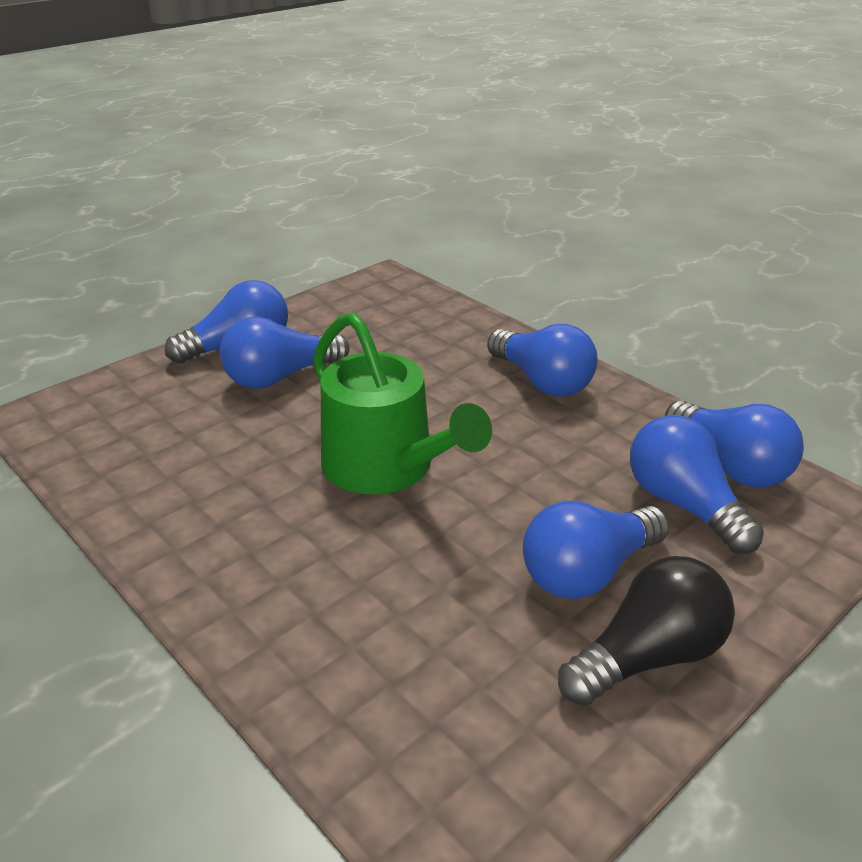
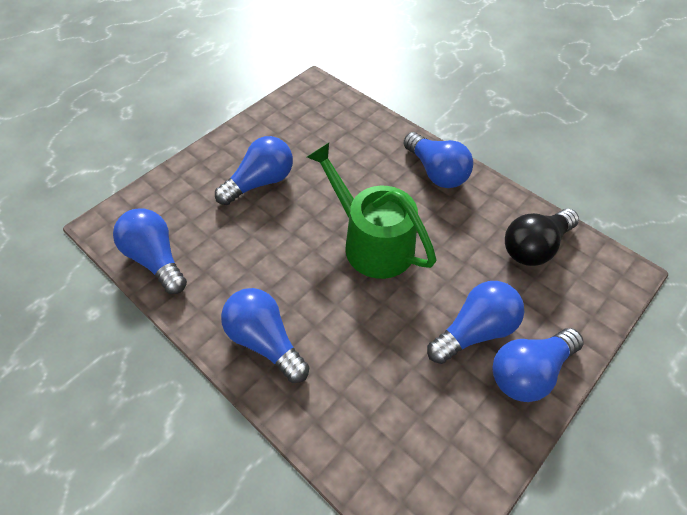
camera: 175 degrees right, 20 degrees up
(648, 657) = (243, 146): black light bulb -> black light bulb (534, 247)
(684, 505) = (197, 226): blue light bulb -> blue light bulb (436, 172)

